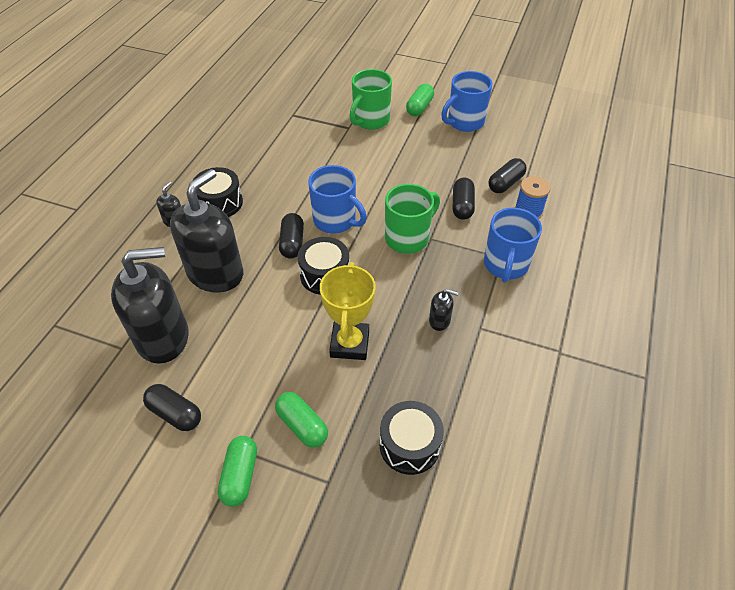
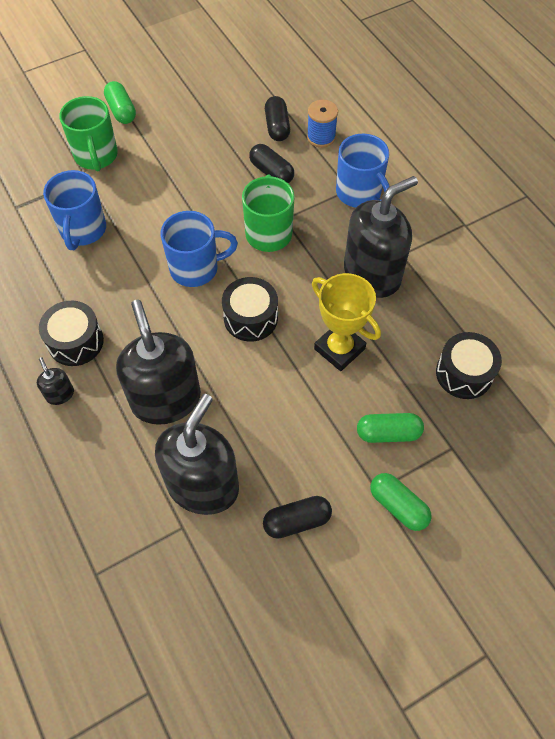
camera: 50 degrees left, 10 degrees up
(292, 243) = (189, 317): black capsule -> none
(439, 321) = (372, 274): black soap dispenser -> black soap dispenser, size x2.43
(464, 122) = (177, 96): blue mug -> blue mug (83, 230)

